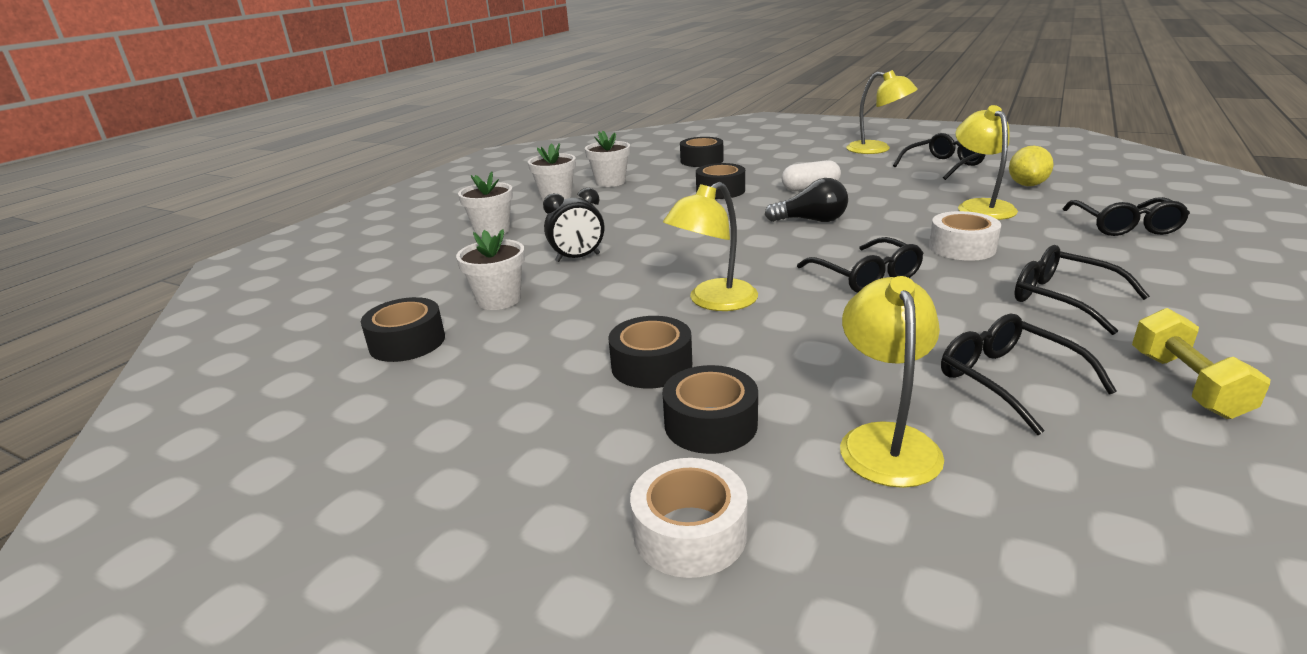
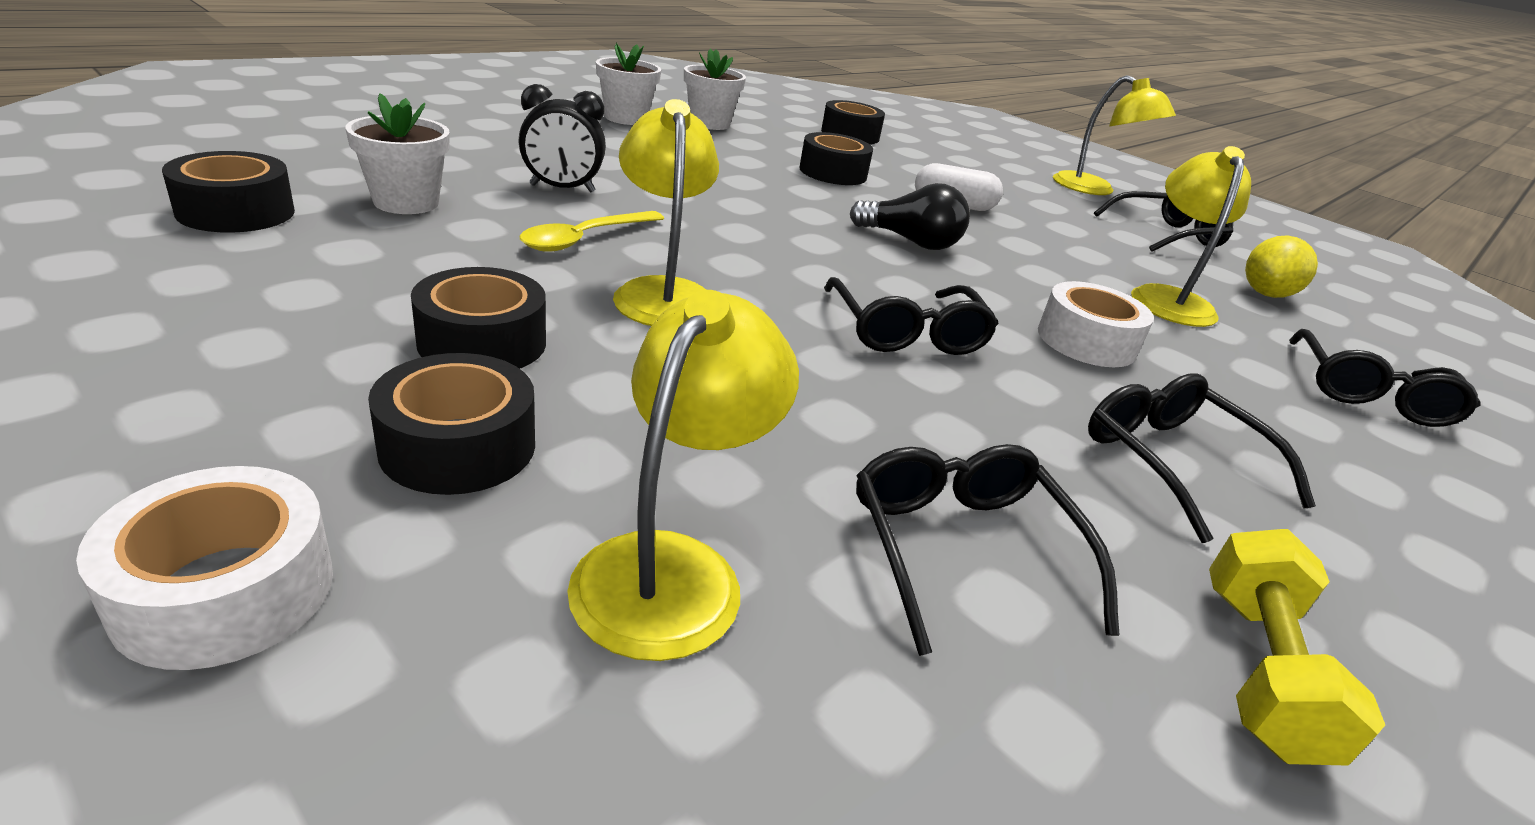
camera: 10 degrees right, 5 degrees up
(492, 230) = (504, 129): white flower pot -> none
(630, 285) = (585, 239): none -> yellow spoon
(713, 301) = (663, 293): yellow lamp -> yellow lamp turned 105 degrees clockwise

